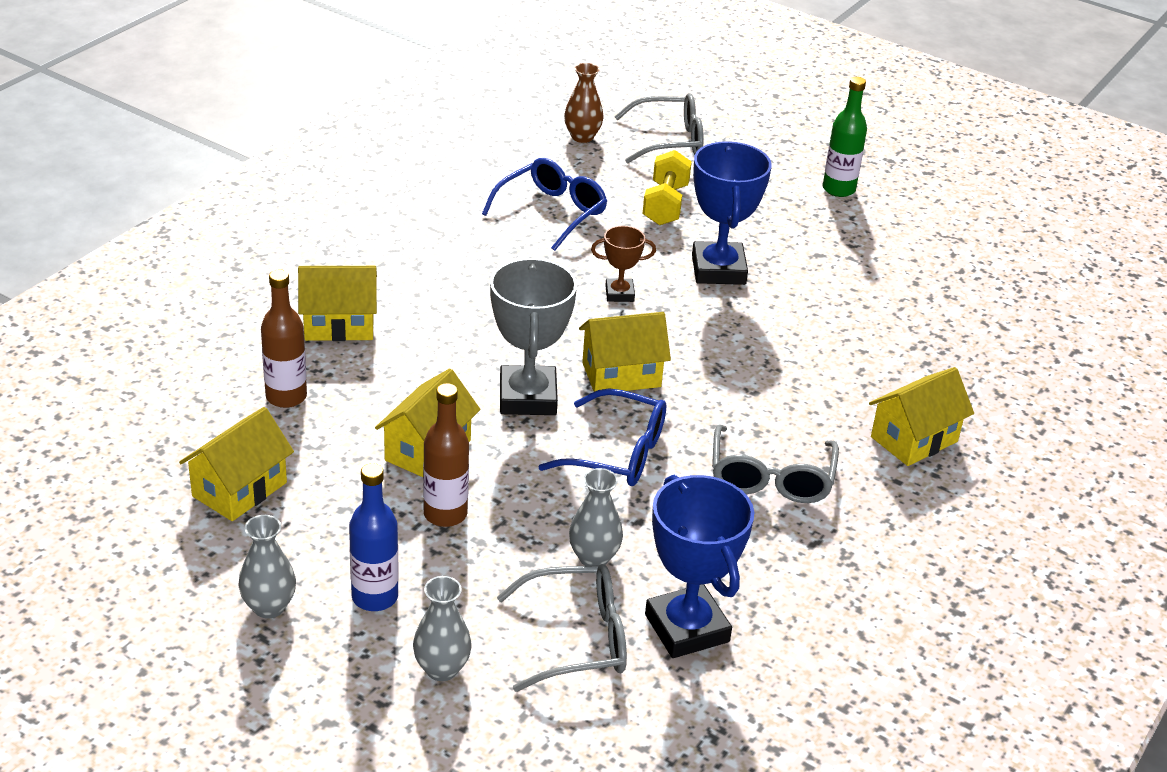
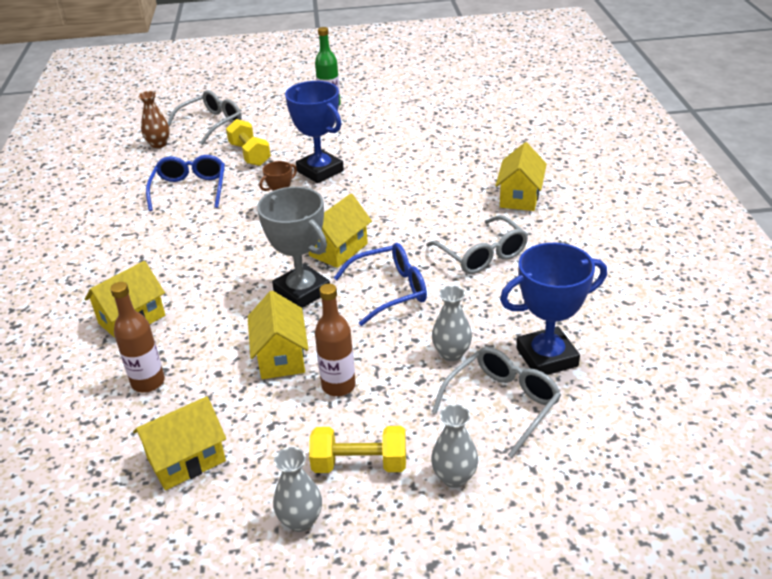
camera: 35 degrees left, 0 degrees up
(239, 489) = (186, 460): yellow house -> yellow house turned 60 degrees clockwise
(375, 597) = (359, 464): blue bottle -> yellow dumbbell
(686, 628) = (547, 357): blue trophy -> blue trophy turned 45 degrees counterclockwise

